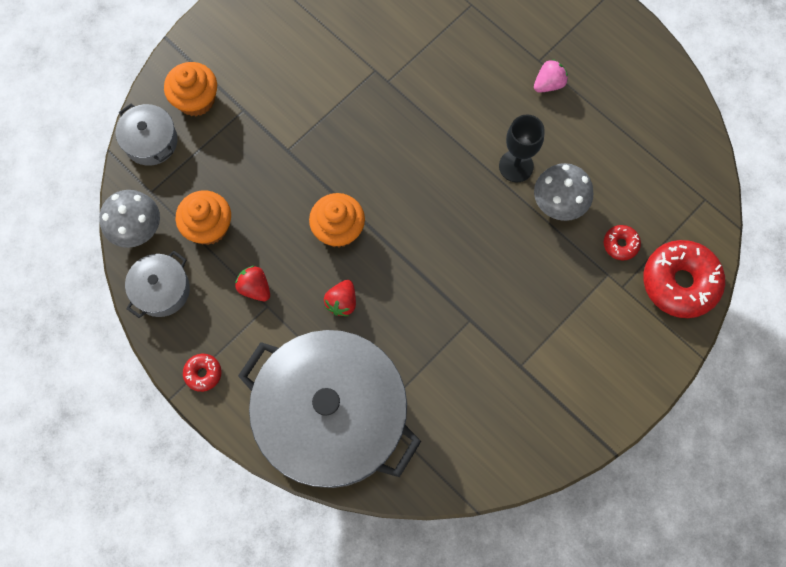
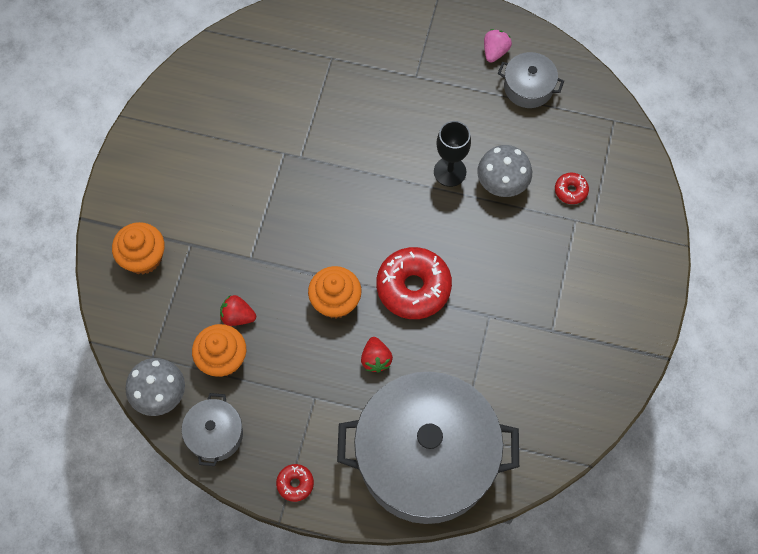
camera: 30 degrees left, 5 degrees down
(151, 141) = (125, 314): grey pot -> grey pot (528, 87)
(255, 288) = (295, 388): red strawberry -> red strawberry (238, 316)
(548, 84) = (435, 91): pink strawberry -> pink strawberry (495, 52)
(680, 282) = (634, 196): red donut -> red donut (413, 287)

